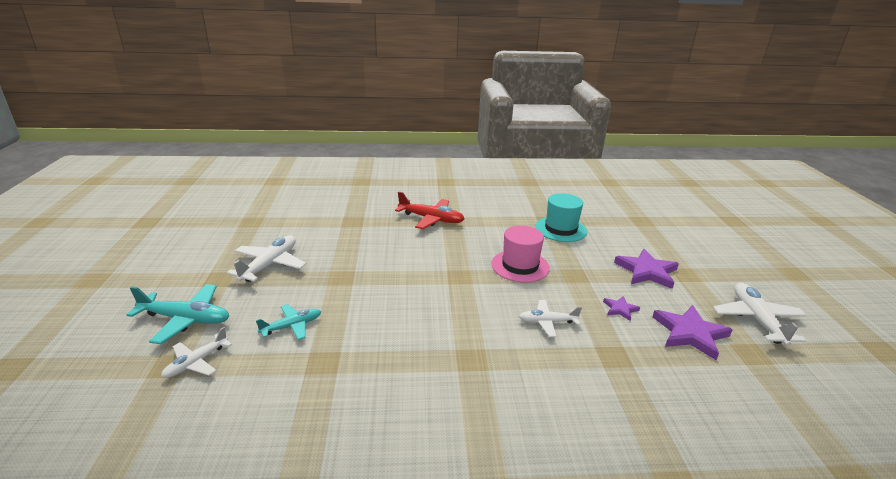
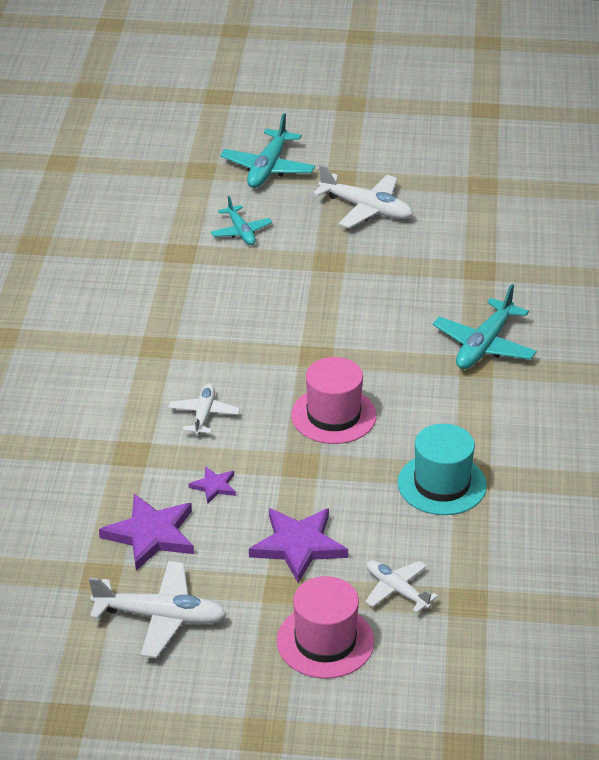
camera: 100 degrees right, 10 degrees up
(196, 362) = (200, 183): white plane -> white plane (397, 590)
(431, 219) = (484, 345): red plane -> turquoise plane
(710, 258) = (325, 641): none -> pink hat

